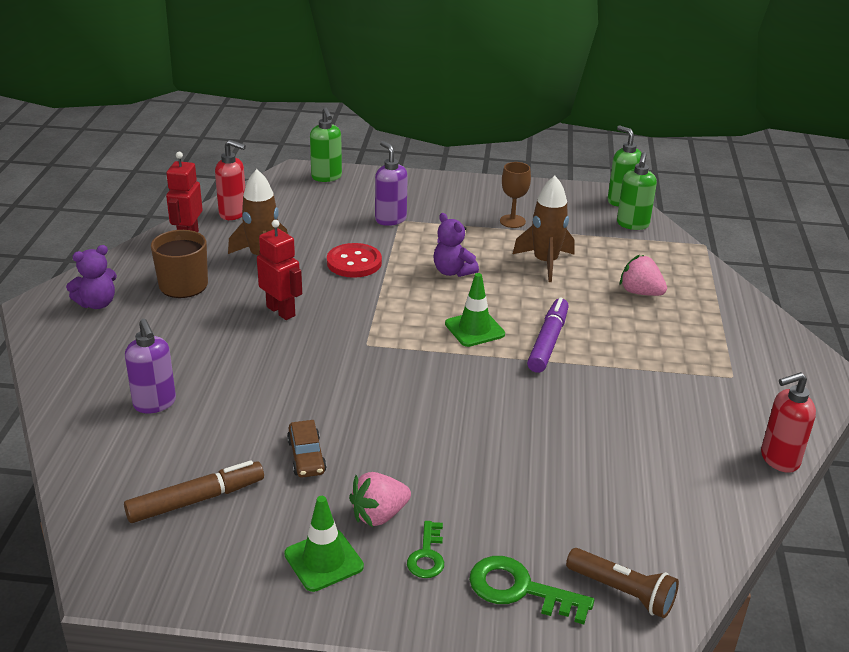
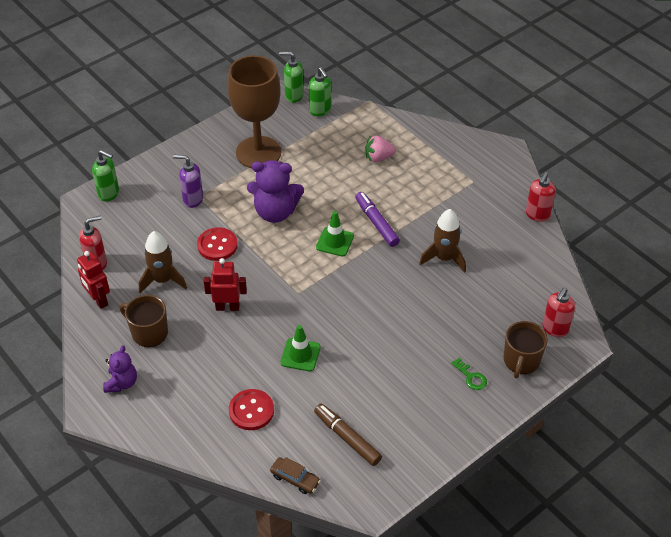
camera: 45 degrees left, 15 degrees up
(155, 404) = (251, 411): purple soap dispenser -> red button
(195, 500) = (347, 438): brown marker -> brown marker turned 60 degrees counterclockwise
(306, 456) = (361, 375): brown car -> brown car (295, 479)
(323, 560) = (437, 415): green traffic cone -> green traffic cone (300, 355)
(379, 515) = (429, 376): pink strawberry -> none
(453, 271) = (275, 212): purple teddy bear -> purple teddy bear, size x1.70
(512, 221) = (258, 152): brown goblet -> brown goblet, size x2.42
(520, 589) = (521, 361): green key -> brown mug
(545, 262) = (311, 171): brown rocket -> brown rocket (444, 258)
(622, 592) = (555, 329): brown flashlight -> red soap dispenser

